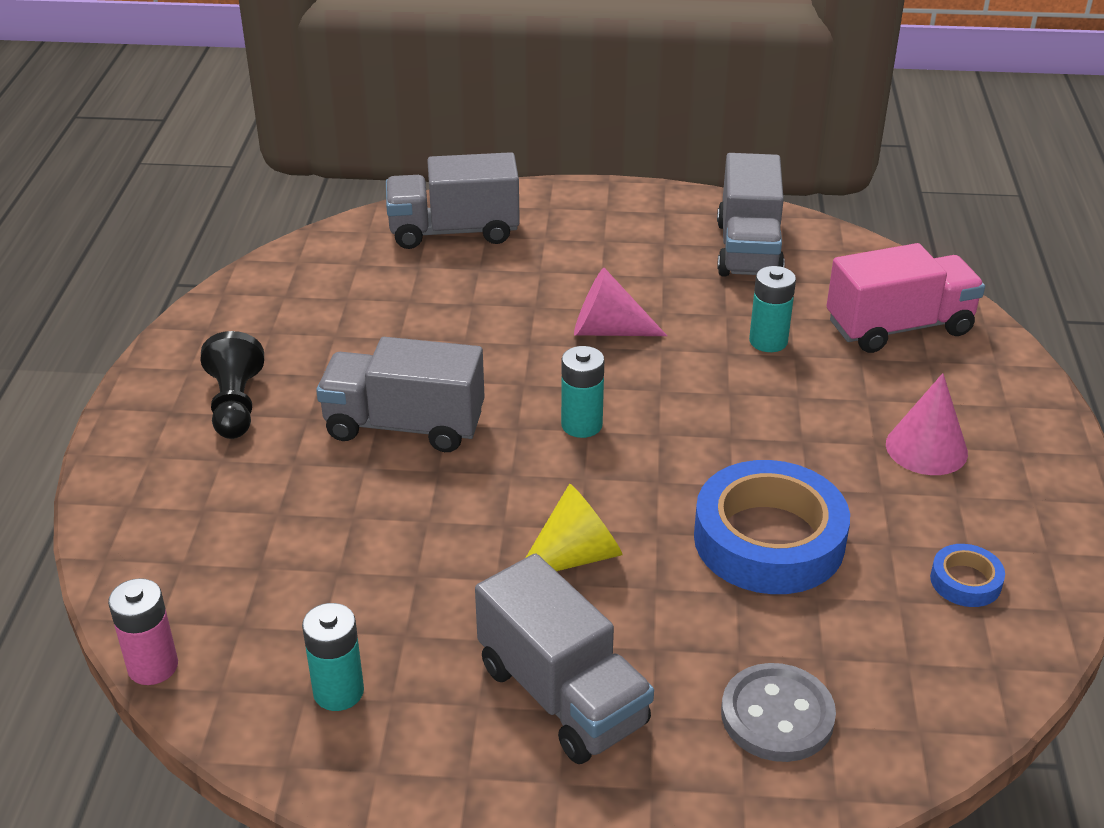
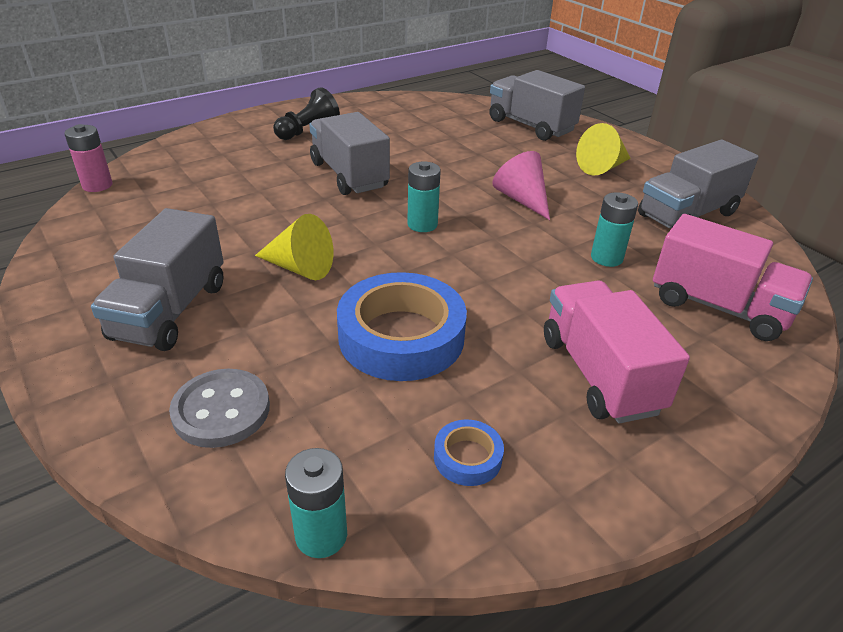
camera: 50 degrees right, 0 degrees up
(338, 692) = (116, 239): turquoise battery -> turquoise battery (321, 535)
(605, 242) = (602, 167): none -> yellow cone
(926, 448) = (599, 374): pink cone -> pink truck

